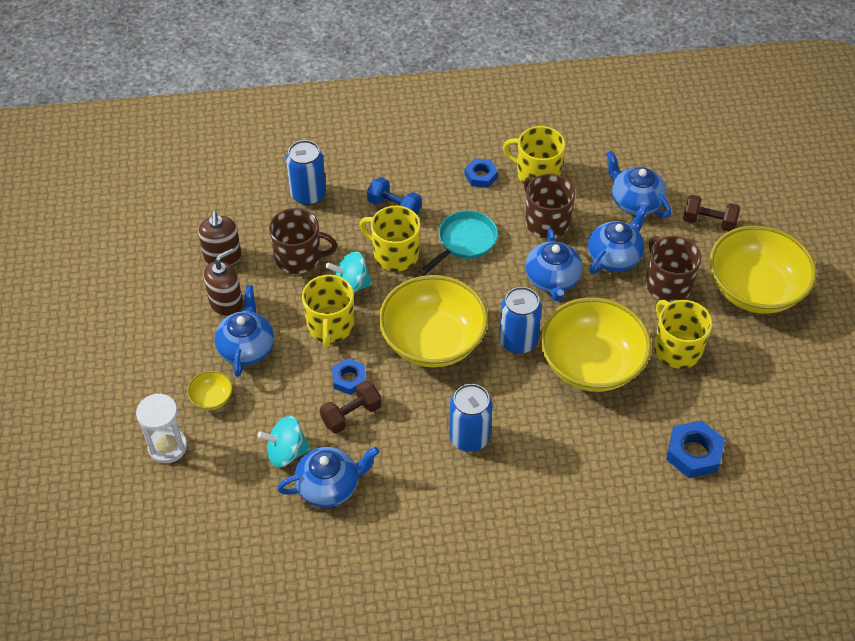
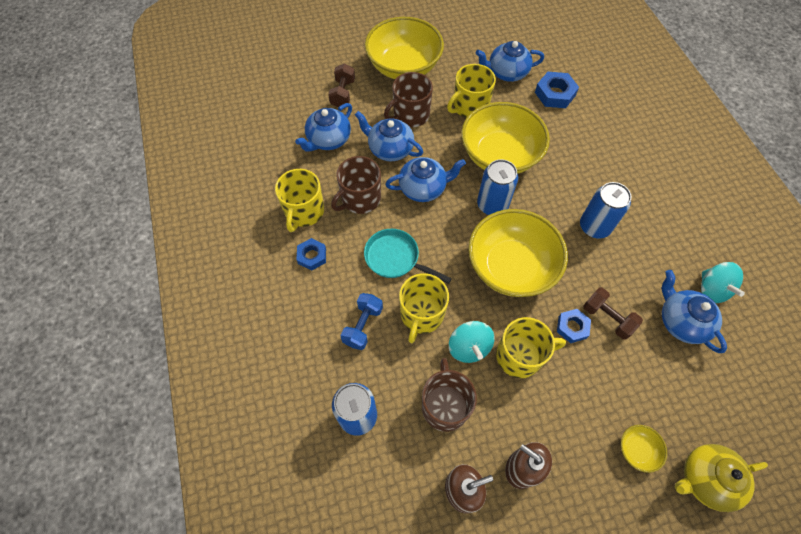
camera: 100 degrees left, 10 degrees up
(167, 447) = (705, 479): white hourglass -> yellow teapot
(246, 347) = (568, 431): blue teapot -> blue teapot (506, 73)
(286, 452) = (665, 364): turquoise spinning top -> turquoise spinning top (711, 289)

